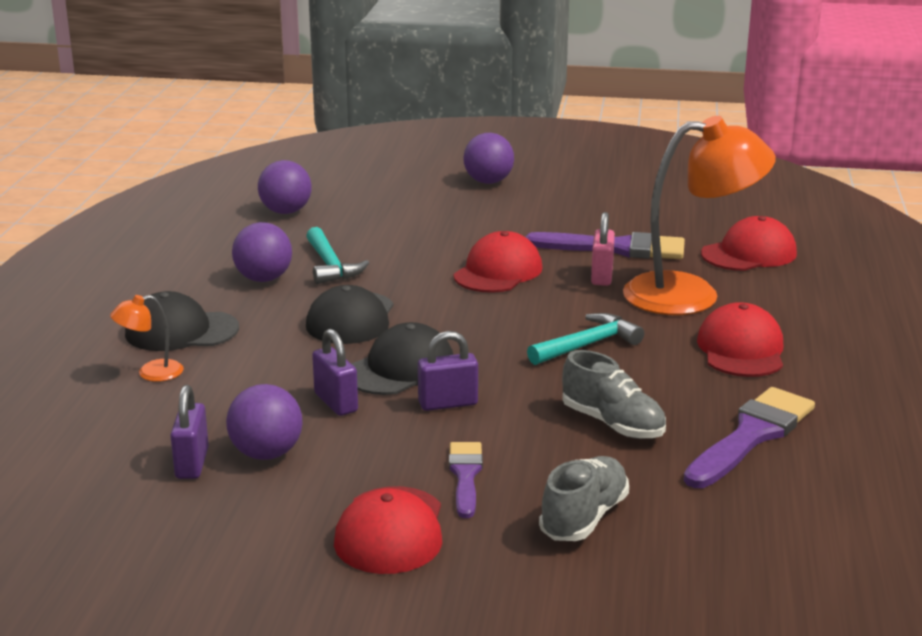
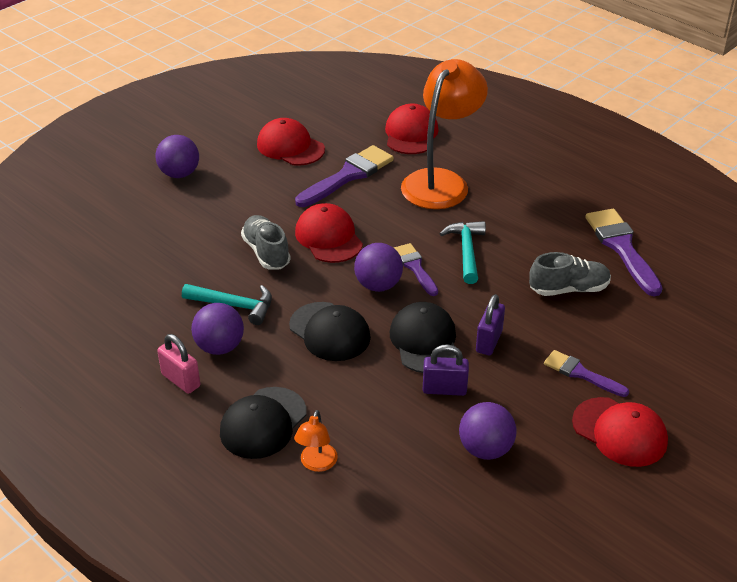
camera: 55 degrees left, 15 degrees up
(192, 463) = (469, 490): purple padlock -> none
(286, 212) = (110, 287): purple ball -> purple ball (378, 285)
(516, 327) = (415, 267): none -> purple brush
(584, 517) = (660, 349): grey shoe -> grey shoe (266, 252)
(602, 276) = (381, 201): pink padlock -> pink padlock (181, 380)
(741, 349) = (525, 200): red cap -> red cap (290, 147)

